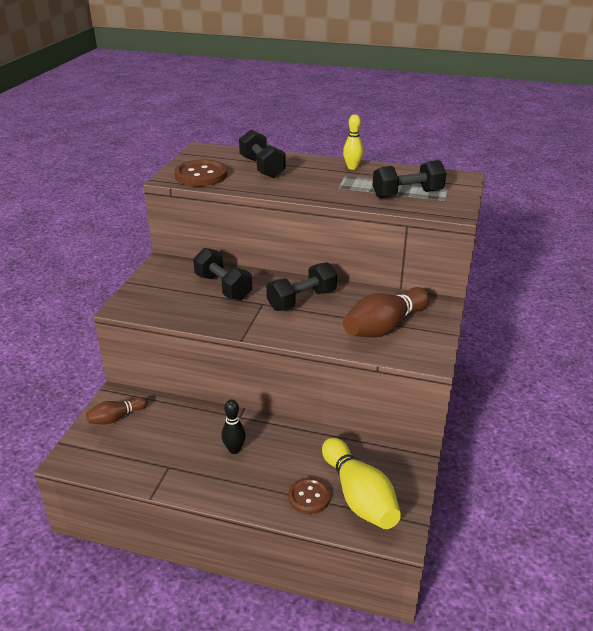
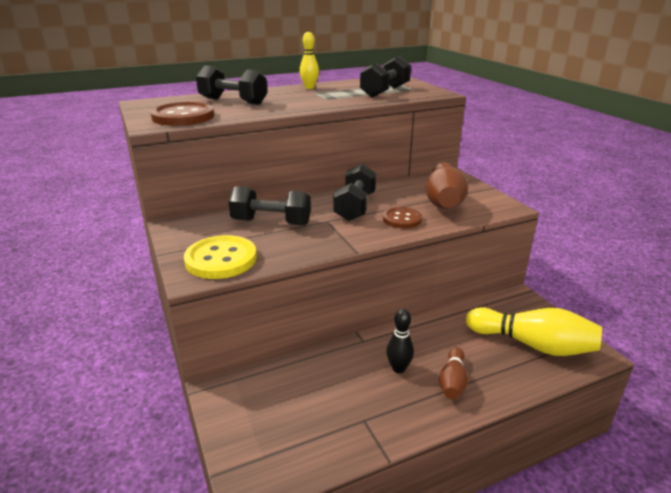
camera: 40 degrees left, 5 degrees down
(116, 417) = (247, 409): brown bowling pin -> brown bowling pin (452, 382)
(153, 302) = (221, 259): none -> yellow button
(309, 497) = (505, 367): brown button -> brown button (402, 219)

